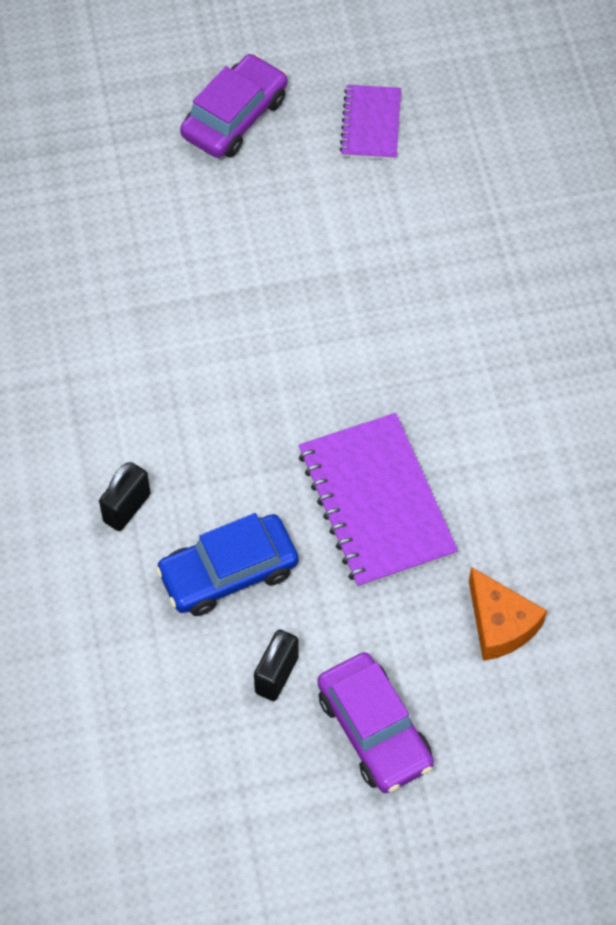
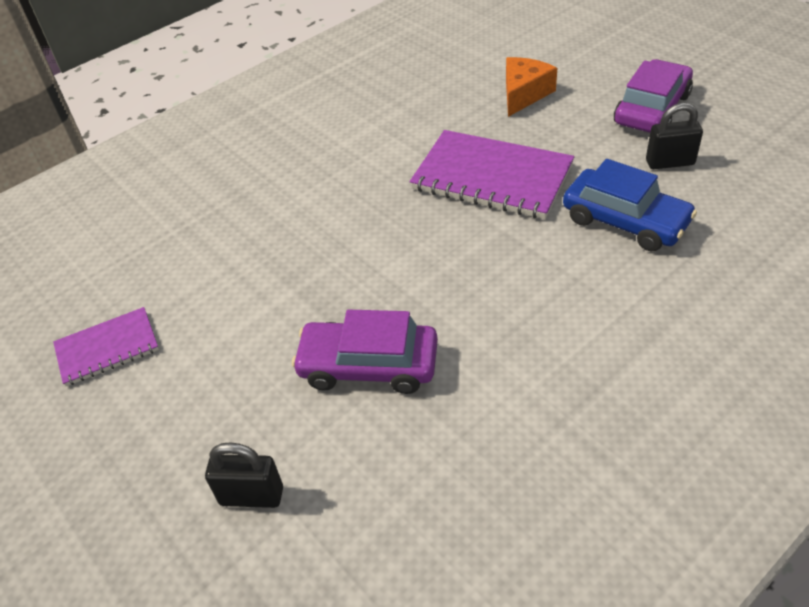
camera: 115 degrees left, 15 degrees down
(127, 508) = (639, 305): black padlock -> black padlock (251, 496)
(234, 117) = (142, 463): purple car -> purple car (368, 366)
(376, 503) = (492, 177): purple notebook -> purple notebook turned 75 degrees clockwise

